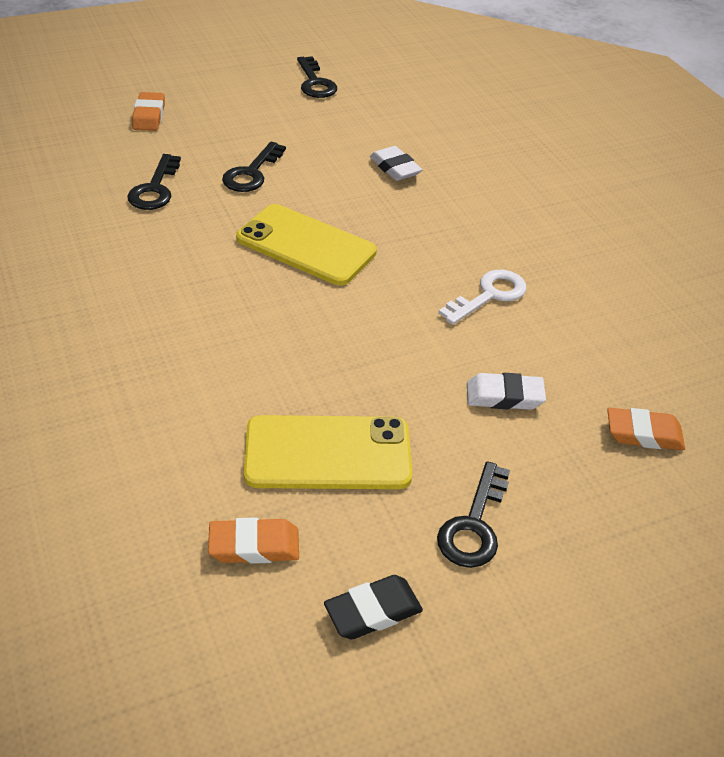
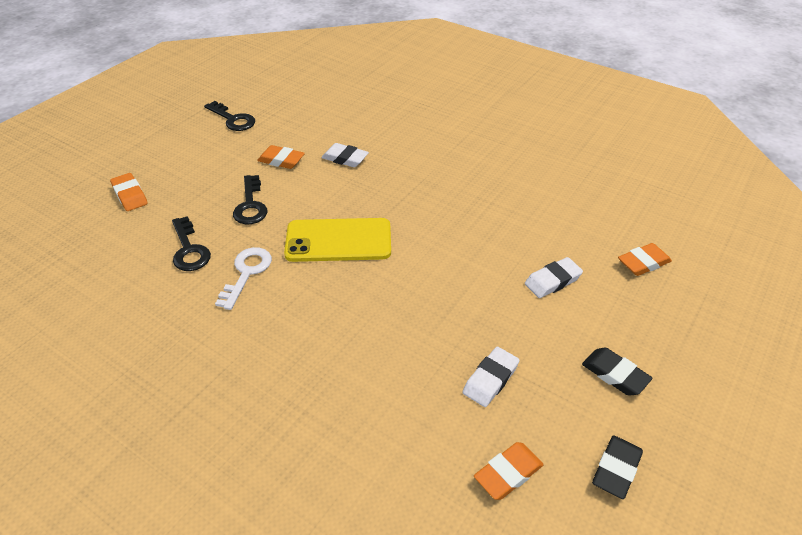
camera: 30 degrees left, 0 degrees up
(325, 142) = (281, 160): none -> orange eraser
(328, 453) = (490, 379): yellow phone -> white eraser
(474, 525) = (615, 374): black key -> black eraser
(489, 295) = (482, 219): white key -> white key (246, 273)

